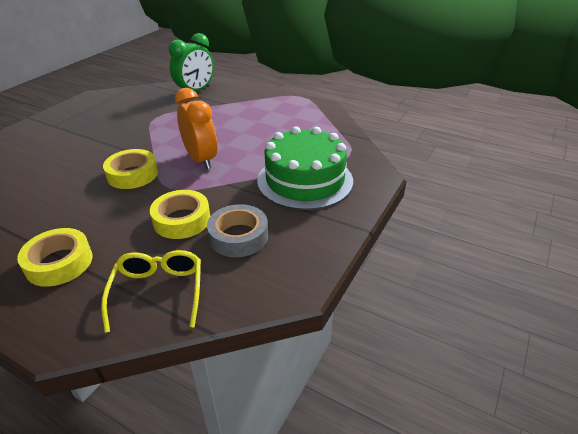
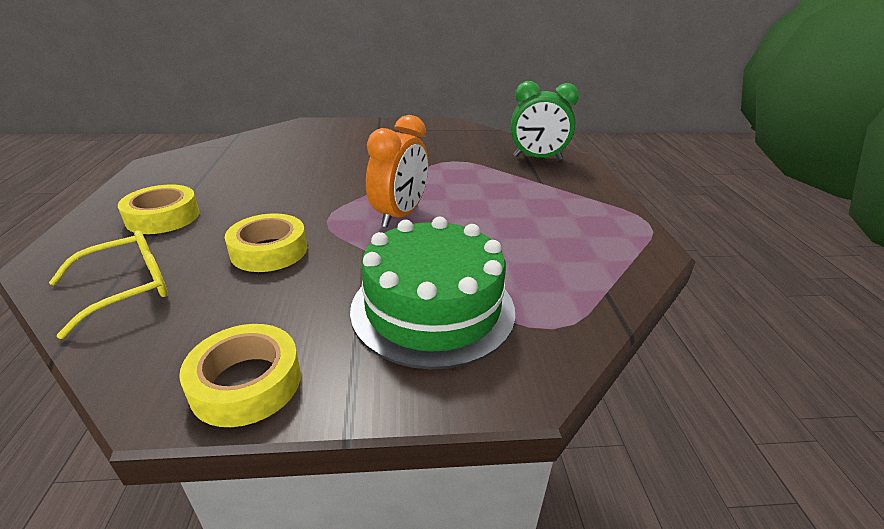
camera: 55 degrees right, 5 degrees down
(132, 174) = (333, 192): yellow tape -> yellow tape (246, 383)
(238, 236) = (258, 303): grey tape -> none

